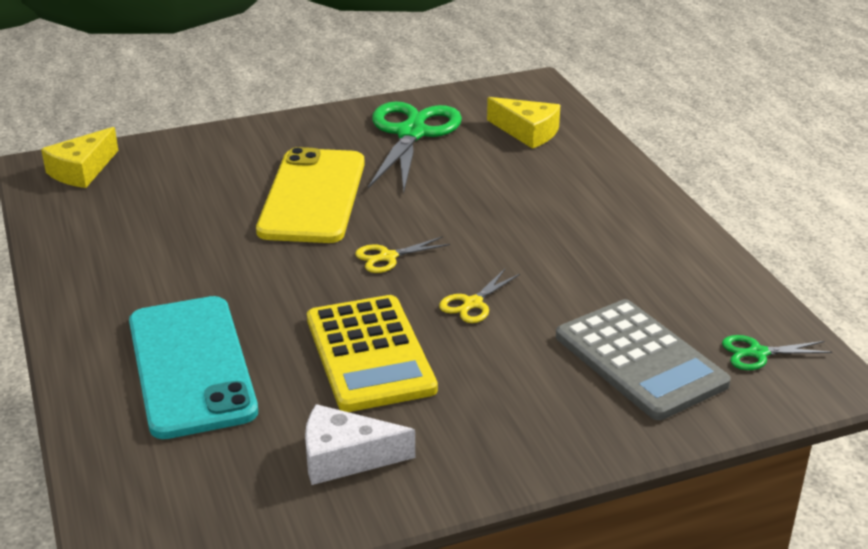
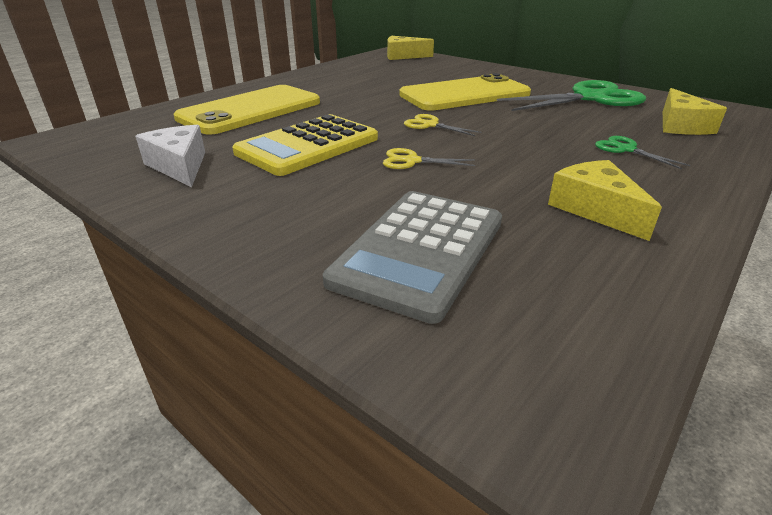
camera: 60 degrees right, 0 degrees up
(191, 366) = (251, 110): turquoise phone -> yellow phone
(638, 256) = (595, 209): none -> yellow cheese
(758, 353) = (531, 331): green scissors -> green scissors (626, 149)

